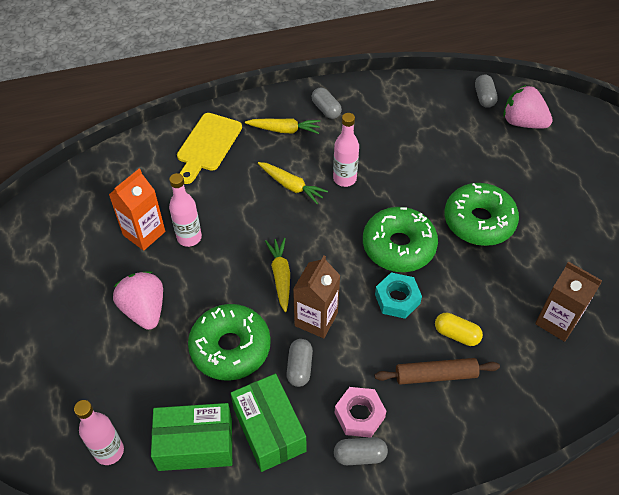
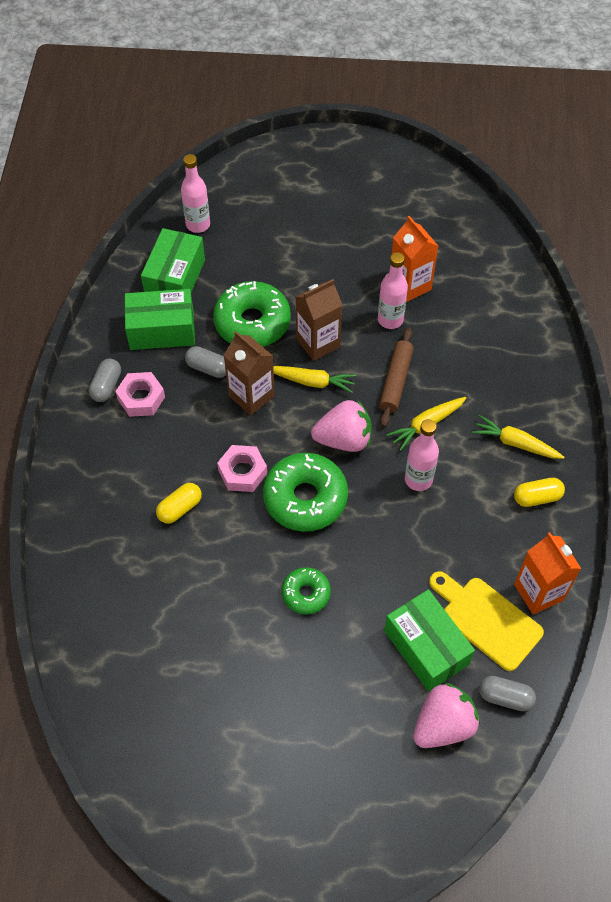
camera: 110 degrees right, 5 degrees up
(144, 310) = (320, 270): pink strawberry -> pink strawberry (344, 439)
(207, 145) = (514, 363): yellow cutting board -> yellow cutting board (486, 620)
(284, 130) = (515, 443): yellow carrot -> yellow carrot turned 90 degrees clockwise
(326, 109) = (537, 497): grey capsule -> yellow capsule
(397, 299) = (242, 472): turquoise nut -> pink nut
(400, 95) = (538, 592): none -> orange carton
(435, 375) = (147, 472): brown rolling pin -> brown rolling pin (395, 381)
(476, 143) = (426, 647): none -> green box
(479, 221) = (306, 593): green donut -> green donut, size x0.55
(557, 321) = (149, 610): brown carton -> brown carton (318, 343)

